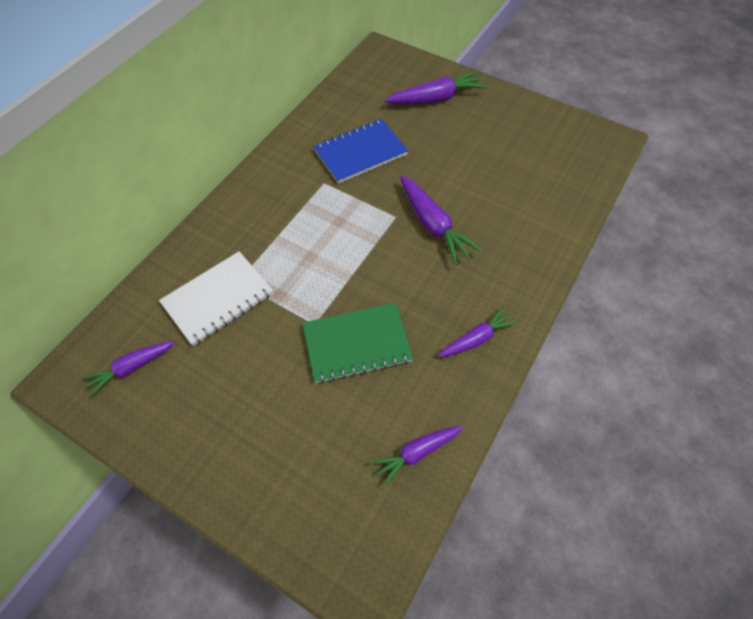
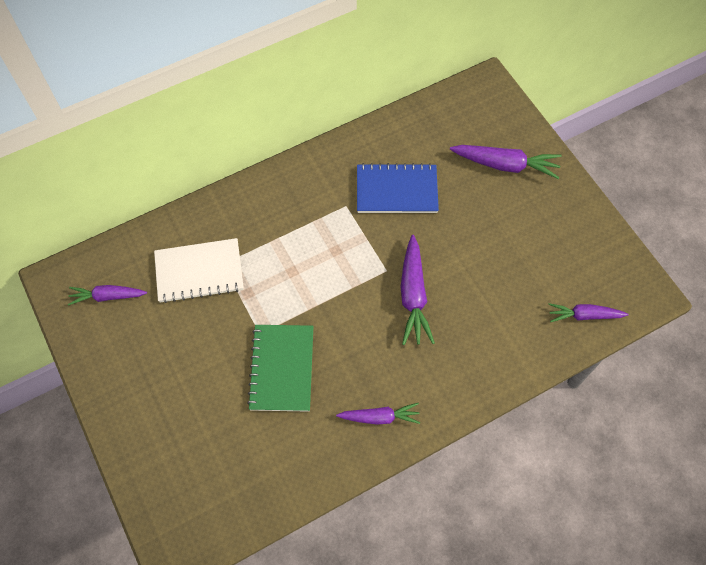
camera: 30 degrees right, 5 degrees up
(357, 344) = (282, 368): green notebook -> green notebook turned 75 degrees clockwise
(416, 453) = (271, 481): purple carrot -> purple carrot (584, 315)

